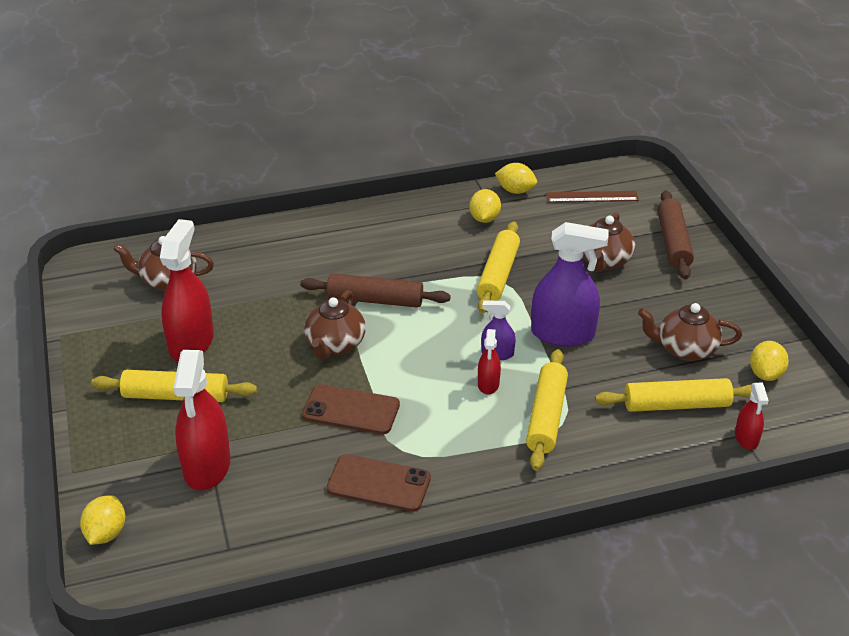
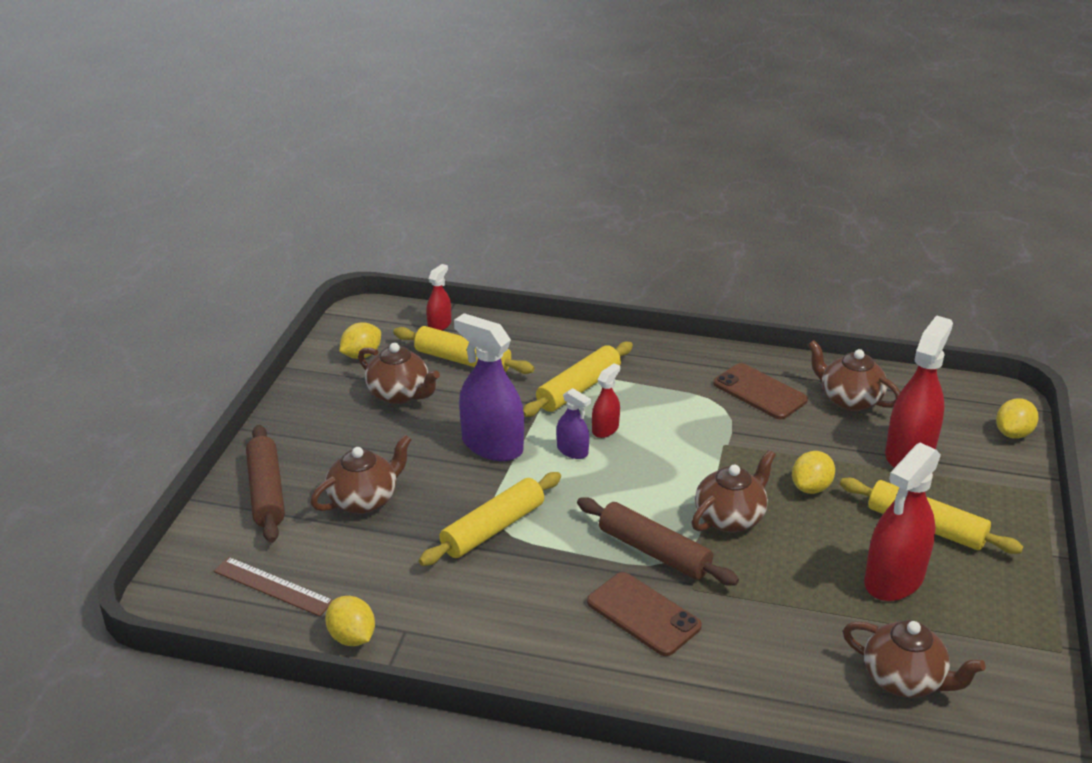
camera: 150 degrees left, 5 degrees down
(285, 511) = (849, 400): none -> brown teapot
(351, 410) = (750, 452): brown phone -> brown phone (643, 614)
(484, 218) = (435, 609): yellow lemon -> yellow lemon (811, 487)
(673, 242) = (266, 492): brown rolling pin -> brown rolling pin turned 45 degrees counterclockwise

